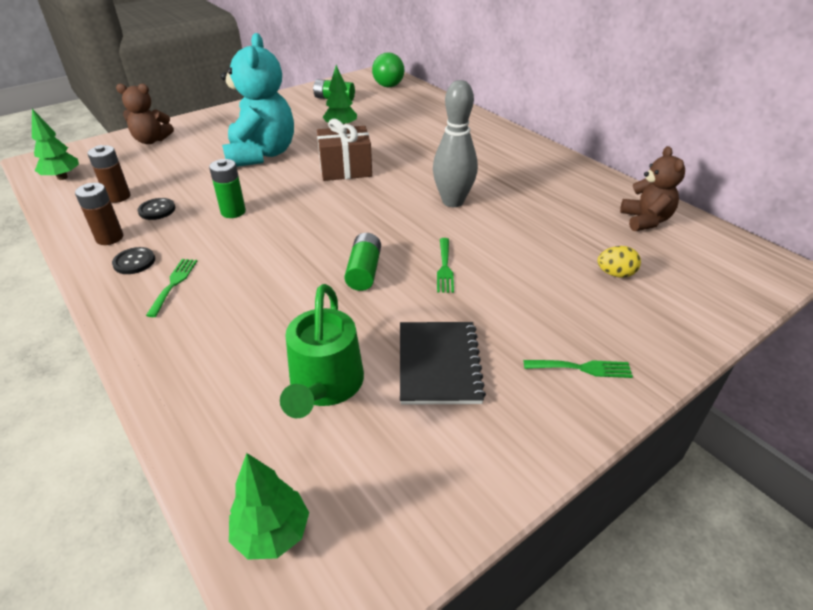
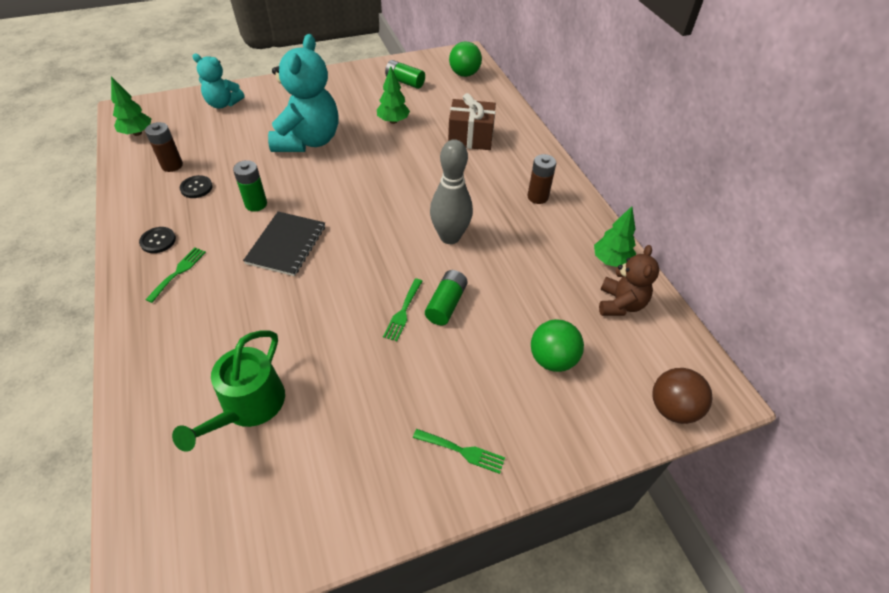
camera: 15 degrees right, 10 degrees up
(109, 238) = (149, 210): brown battery -> brown battery (537, 197)
(151, 140) = (223, 104): brown teddy bear -> turquoise teddy bear
(272, 533) = (154, 525): green tree -> green tree (611, 261)
(345, 169) = (373, 175): brown gift -> brown gift (470, 138)
(364, 271) = (333, 298): green battery -> green battery (446, 304)
(439, 364) = (346, 412): black notebook -> black notebook (286, 245)
(615, 274) = (552, 359): yellow egg -> green ball
(749, 287) = (672, 408): none -> brown ball

